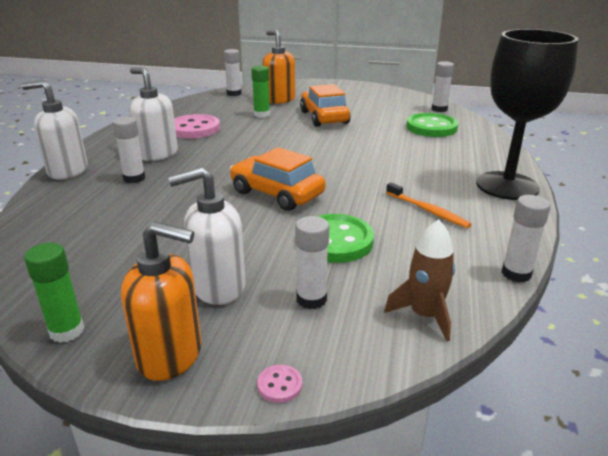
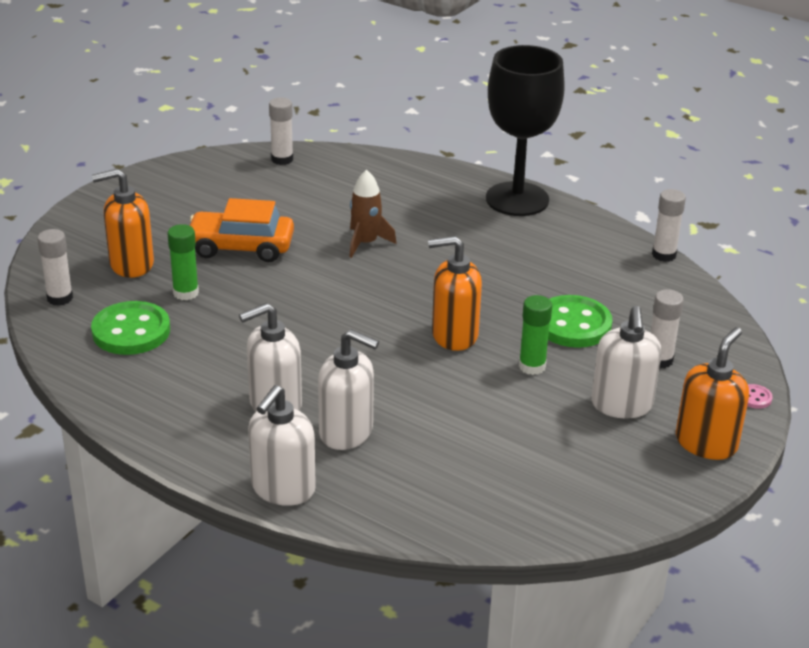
camera: 70 degrees left, 5 degrees up
(67, 331) = (655, 497): green glue stick -> green glue stick (532, 366)
(134, 178) = (346, 432): white glue stick -> white soap dispenser
(194, 129) = (198, 360): pink button -> none
(277, 193) = (454, 335): orange car -> orange soap dispenser
(424, 315) = (700, 314): brown rocket -> brown rocket (366, 243)
(427, 210) = (542, 258): orange toothbrush -> none
(431, 127) = (338, 185): green button -> green button (131, 331)

